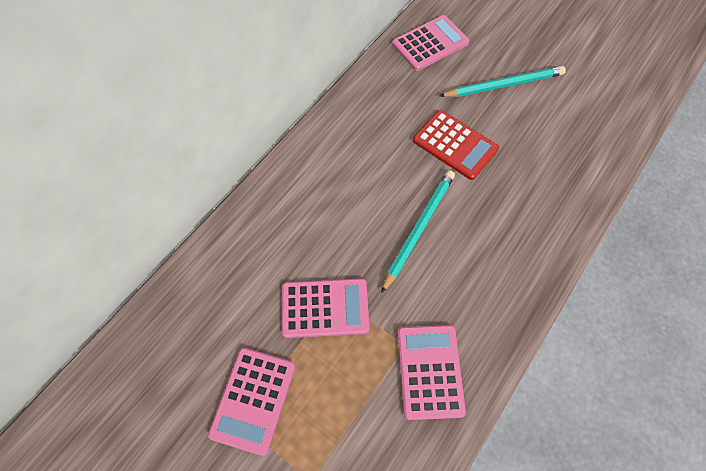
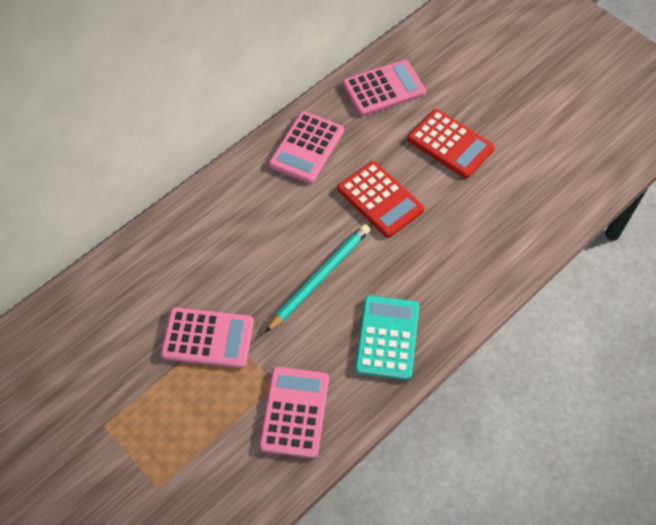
camera: 10 degrees right, 5 degrees down
(253, 400) = (121, 409): pink calculator -> pink calculator (306, 148)
(498, 278) = (387, 338): none -> turquoise calculator
(504, 85) = (450, 144): turquoise pencil -> red calculator

